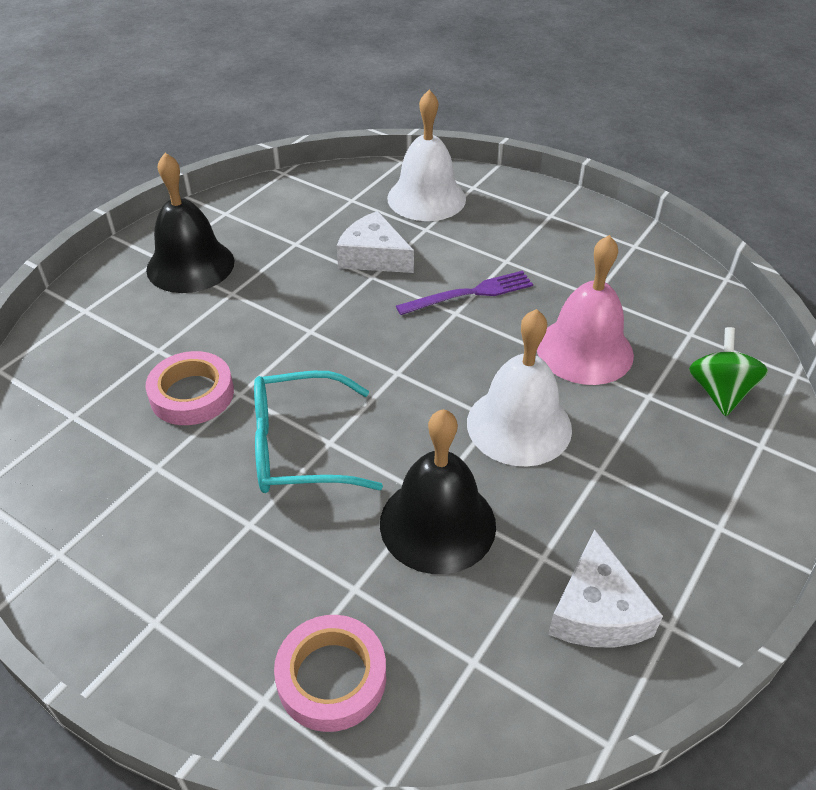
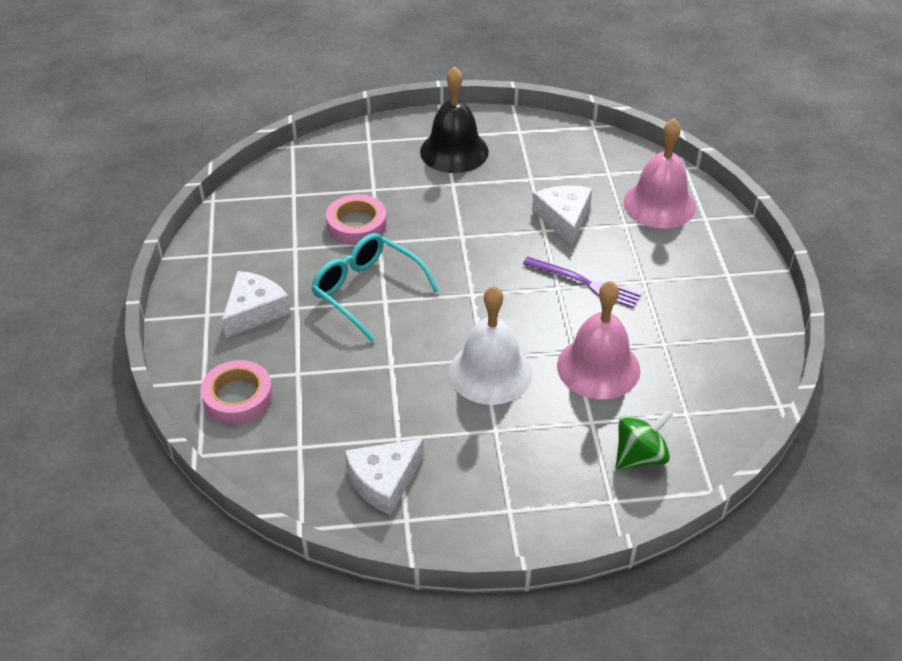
camera: 50 degrees right, 0 degrees up
(208, 568) = (254, 311): none -> white cheese
(426, 198) = (659, 204): white bell -> pink bell
(437, 523) = (374, 380): black bell -> none

